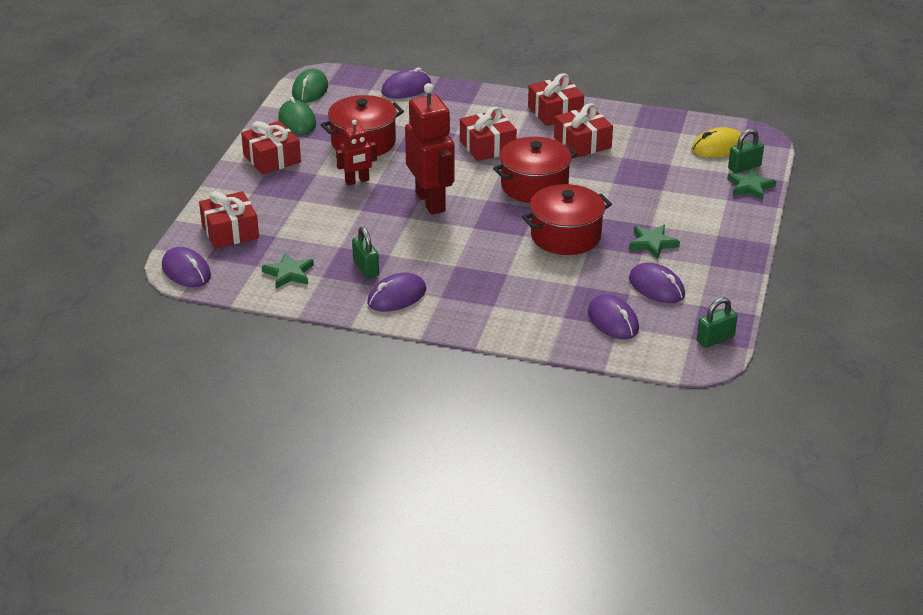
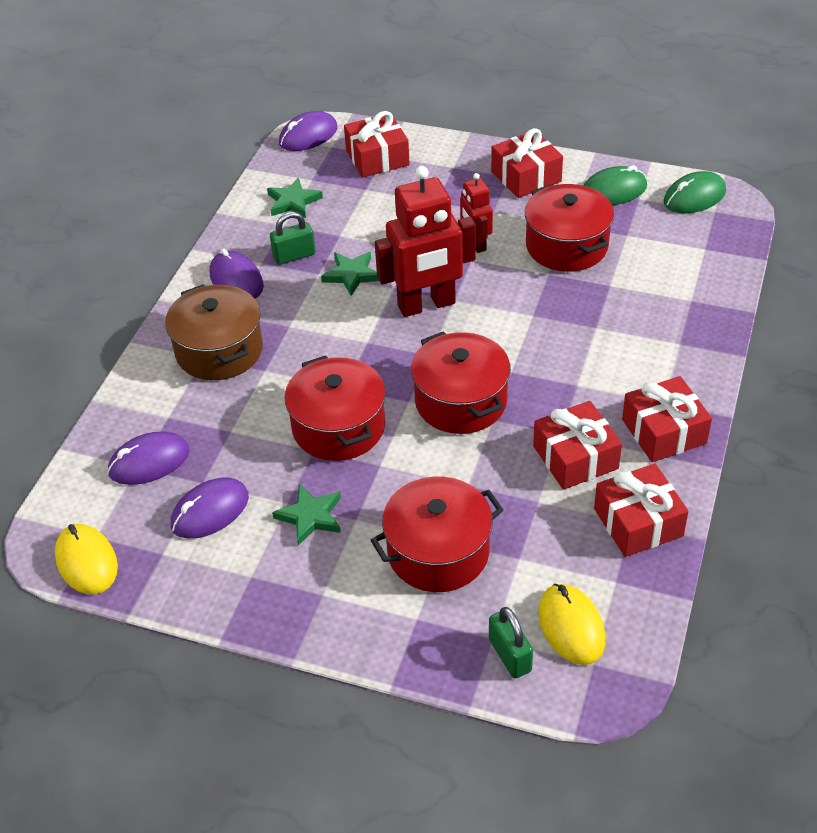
camera: 95 degrees right, 10 degrees up
(310, 90) = (694, 197): green mouse -> green mouse turned 45 degrees counterclockwise
(406, 88) = (711, 280): purple mouse -> none
(486, 298) = (219, 350): none -> brown pot
(487, 146) = (561, 357): red gift -> red gift (638, 522)
(672, 192) = (438, 552): none -> red pot
(715, 339) = (86, 562): green padlock -> yellow mouse
(750, 187) = (451, 655): green star -> green star (352, 275)

